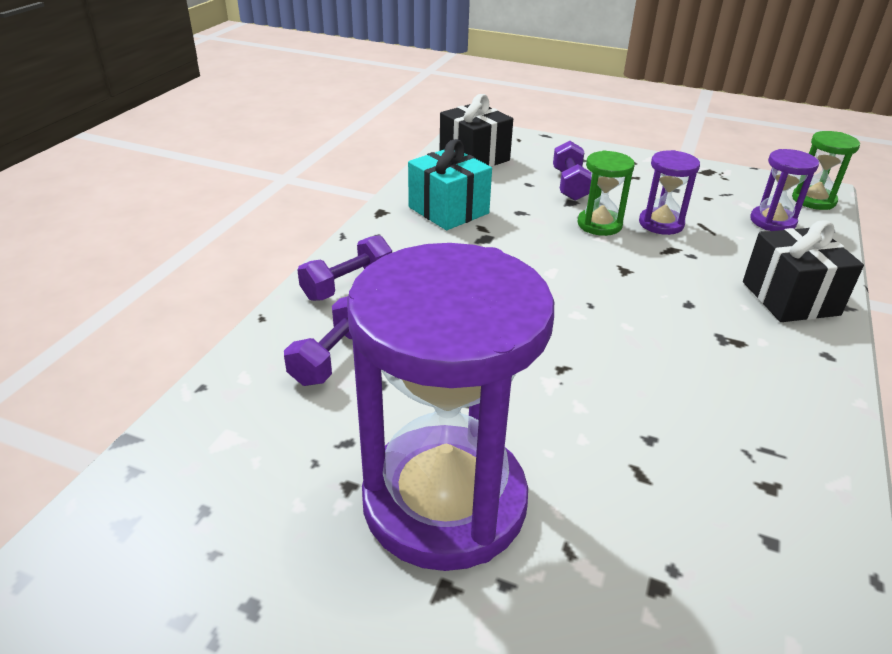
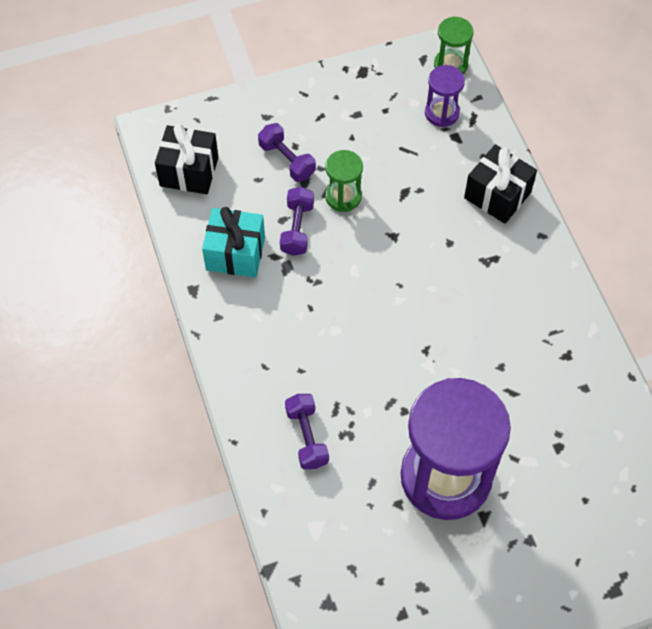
camera: 40 degrees left, 25 degrees up
(347, 285) = (251, 376): purple dumbbell -> purple dumbbell (297, 229)
(661, 224) = (379, 167): purple hourglass -> none

